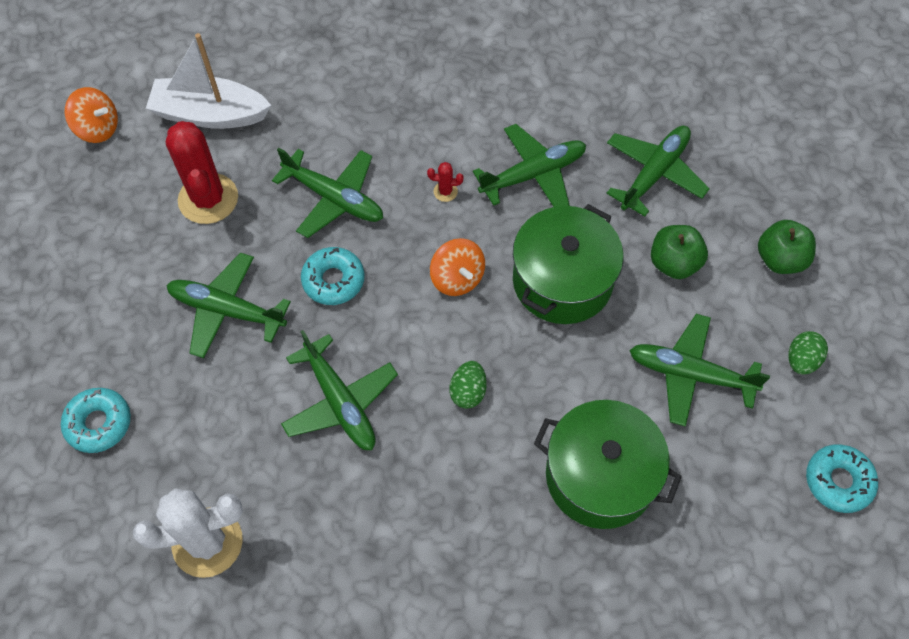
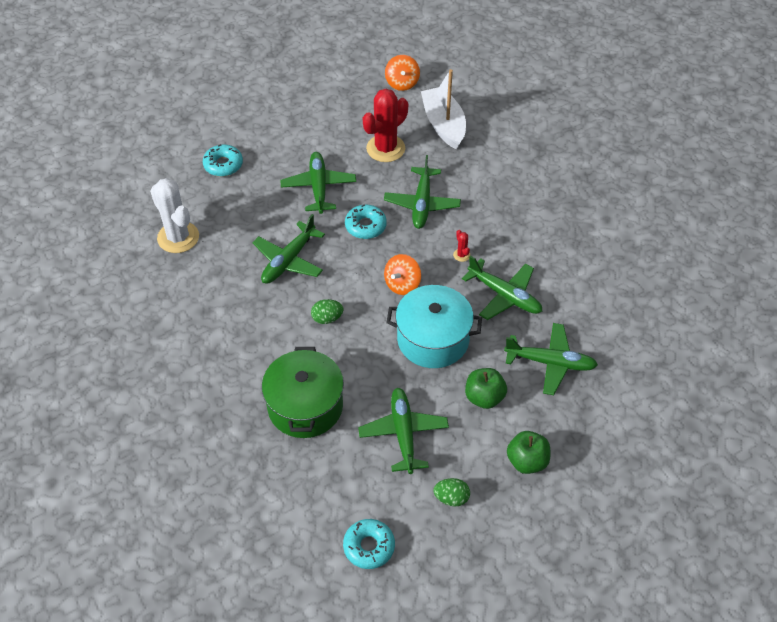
camera: 65 degrees right, 10 degrees down
(562, 280) = (433, 339): green pot -> turquoise pot

